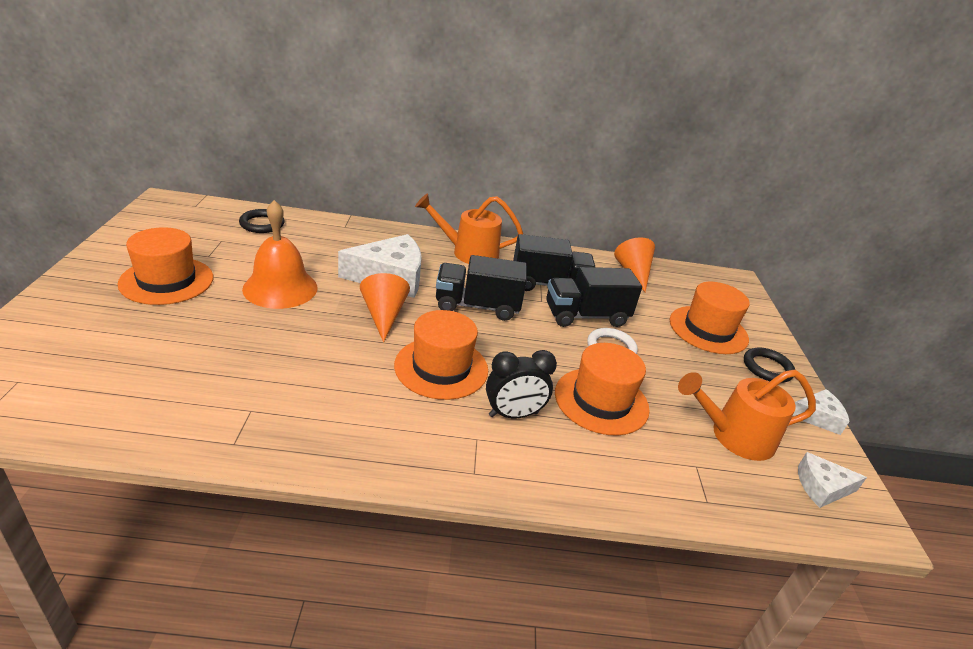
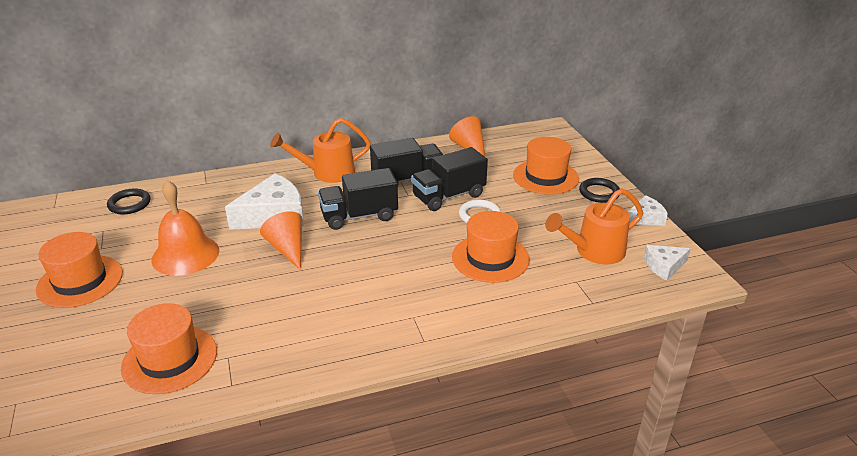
camera: 15 degrees left, 0 degrees up
(441, 367) = (358, 274): orange hat -> orange hat (170, 359)
(513, 414) = (431, 290): black clock -> none

